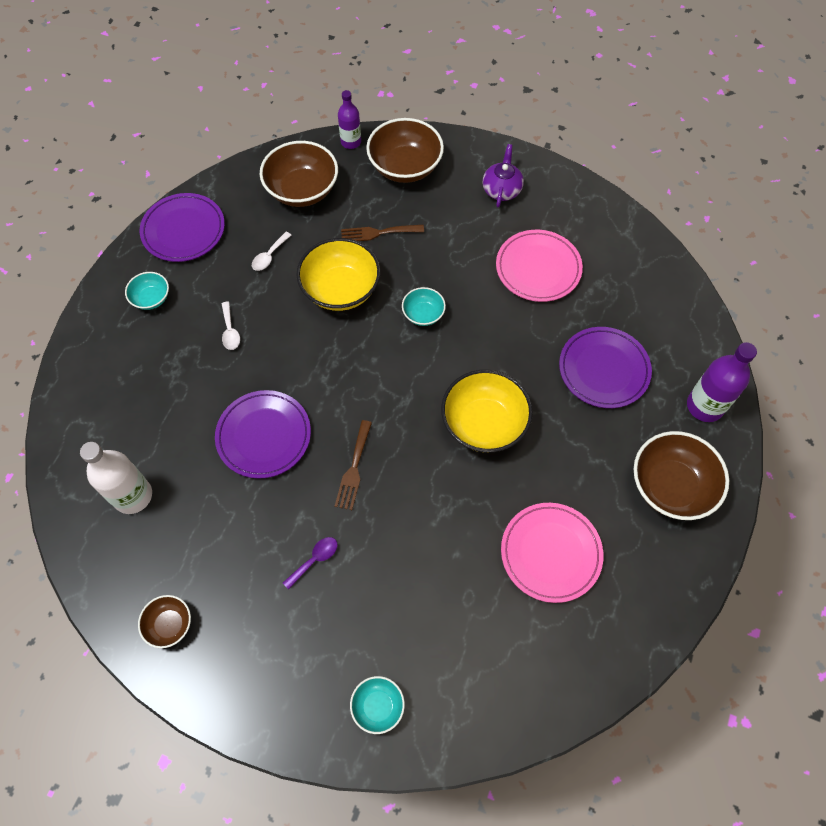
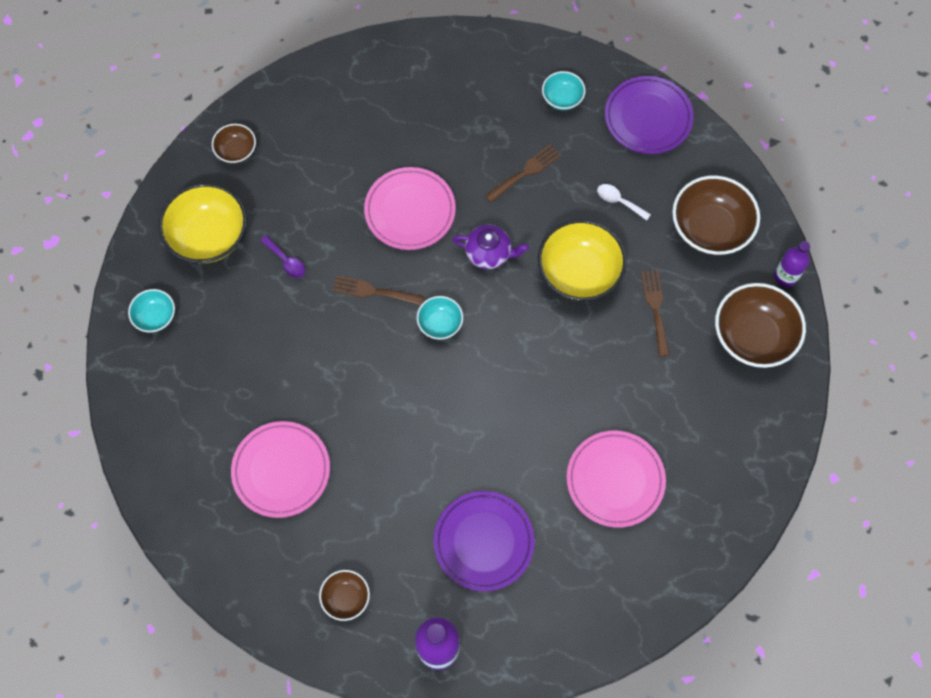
camera: 90 degrees right, 5 degrees up
(133, 496) = (353, 109): white bottle -> none
(230, 331) = (525, 172): white spoon -> brown fork
(264, 436) = (410, 211): purple plate -> pink plate
(423, 314) = (550, 355): turquoise bowl -> turquoise bowl (440, 323)
(484, 423) = (420, 413): yellow bowl -> yellow bowl (209, 236)
(501, 189) = (727, 445): purple teapot -> purple teapot (489, 253)
(671, 486) = (346, 597): brown bowl -> brown bowl, size x0.52

